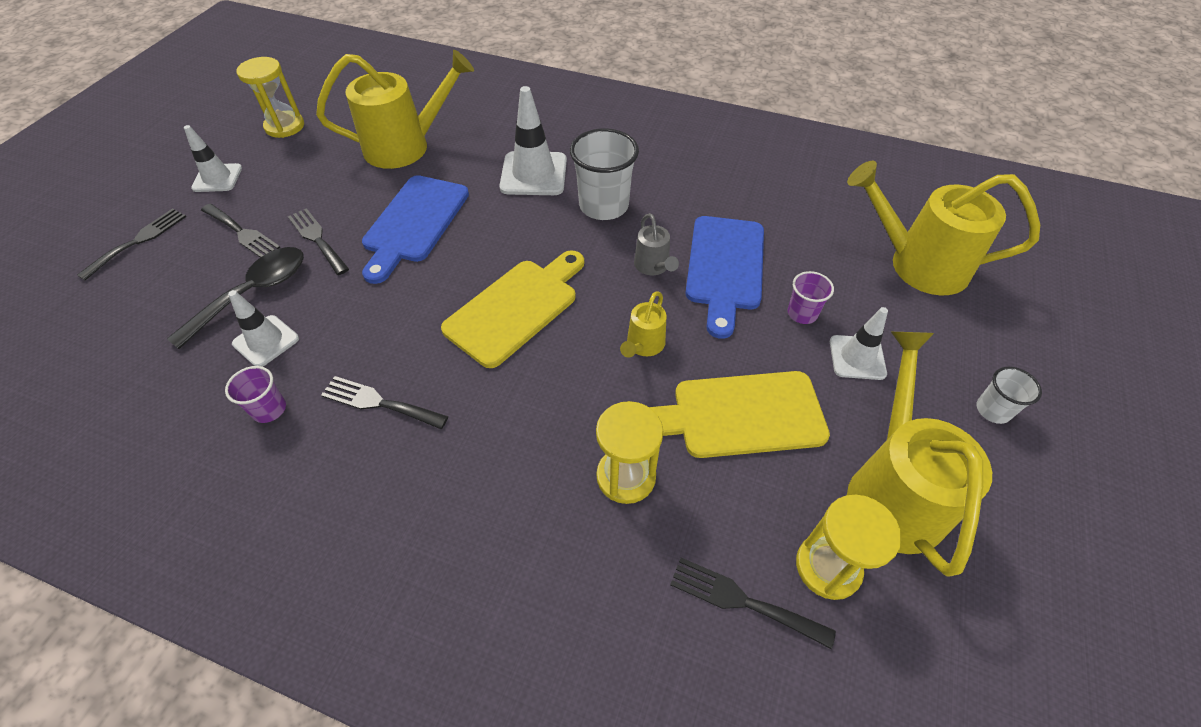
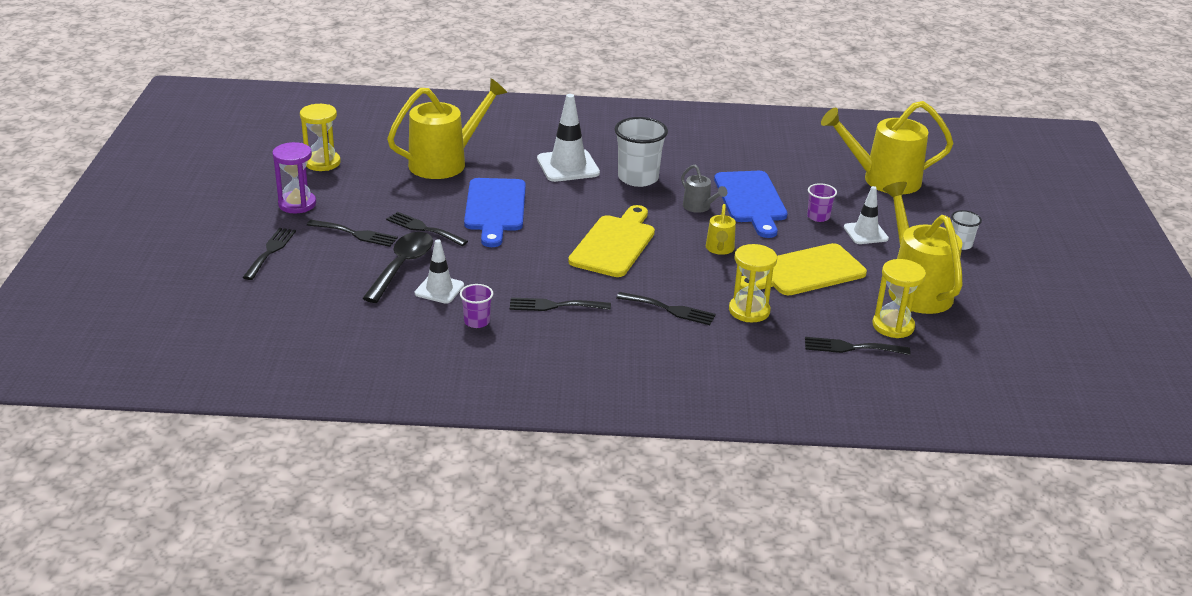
camera: 20 degrees left, 20 degrees down
(217, 178) = (297, 204): white traffic cone -> purple hourglass
(520, 446) = (670, 309): none -> black fork

